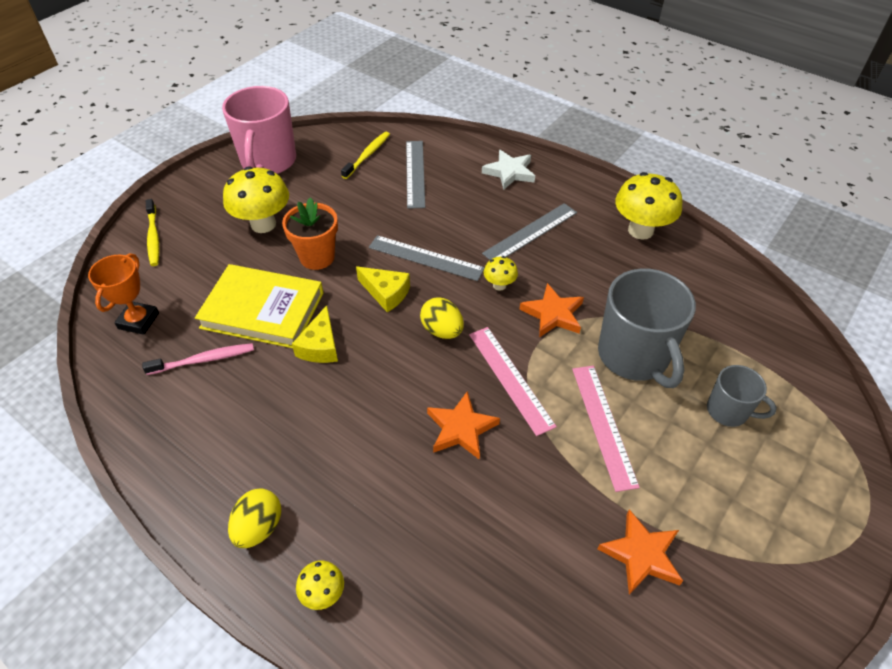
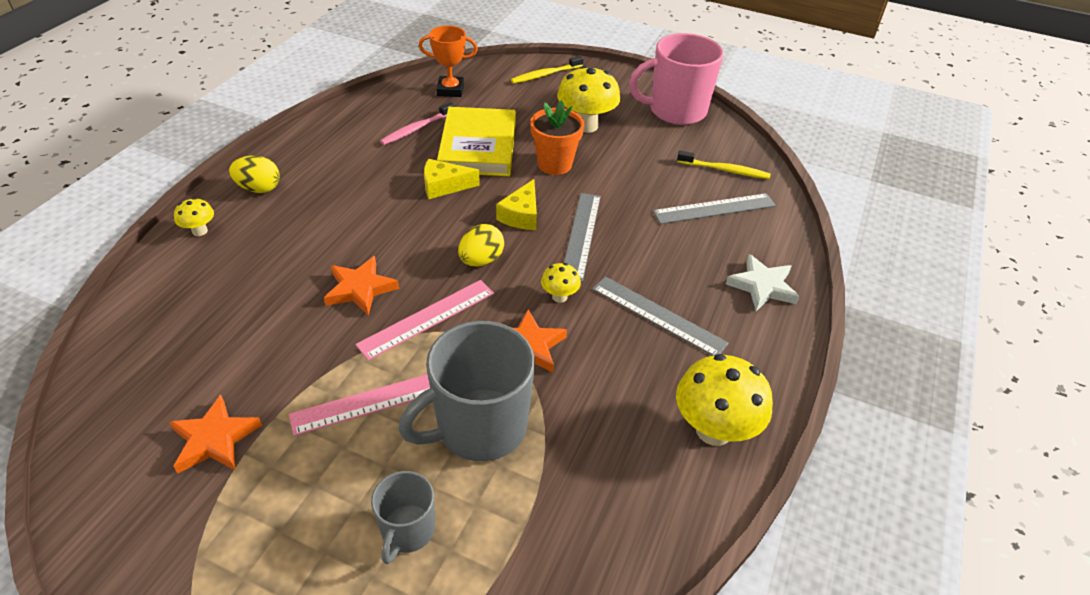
camera: 75 degrees right, 5 degrees down
(204, 360) = (416, 129): pink toothbrush -> pink toothbrush turned 75 degrees clockwise

